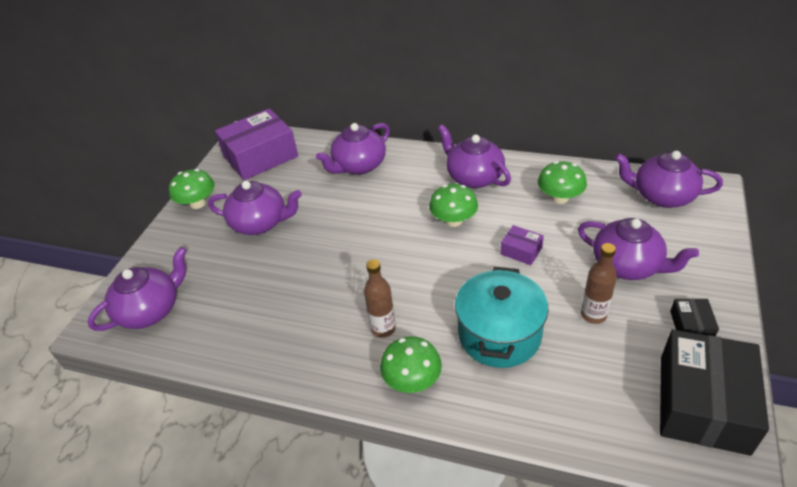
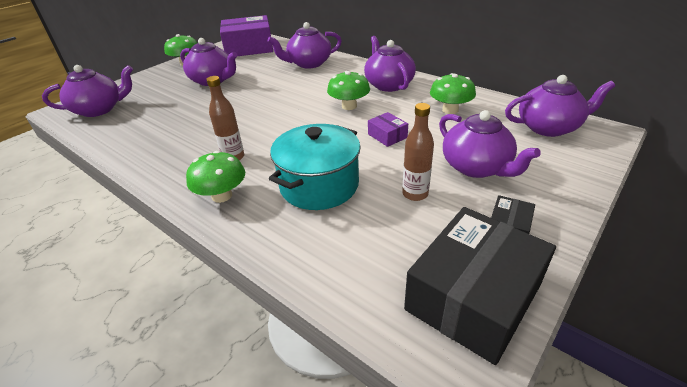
camera: 20 degrees right, 5 degrees down
(661, 196) = (549, 127): purple teapot -> purple teapot turned 135 degrees clockwise

